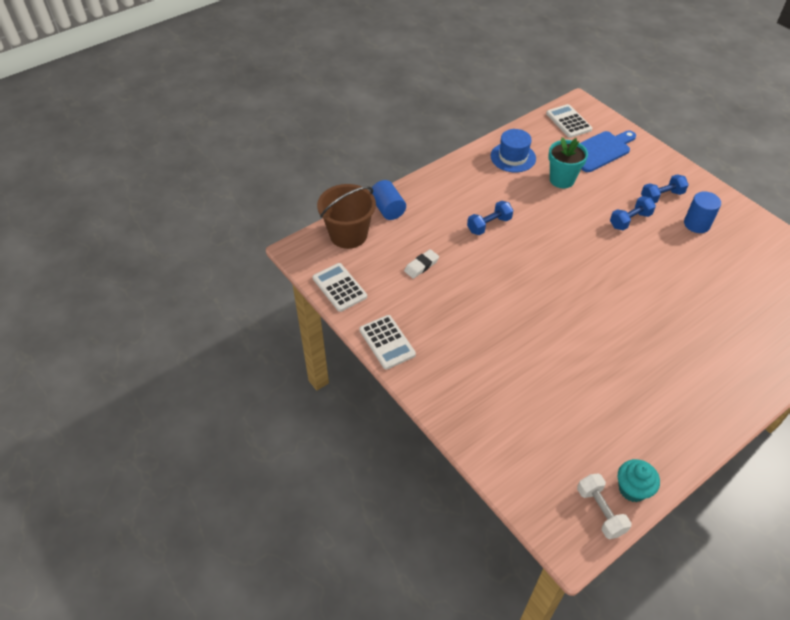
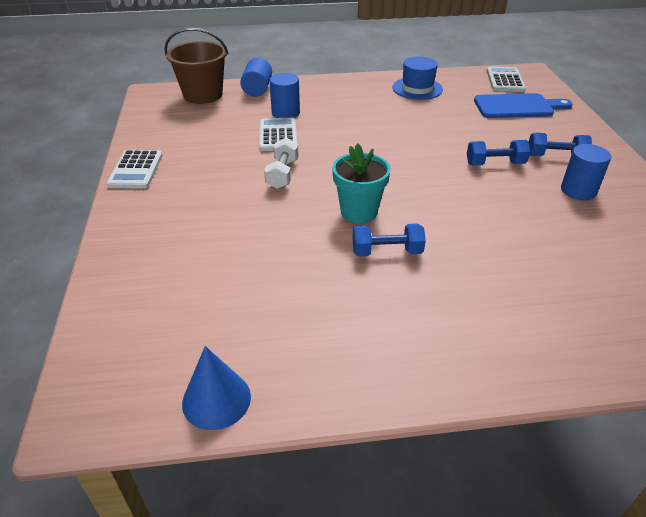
camera: 30 degrees right, 10 degrees down
(339, 287) = (149, 123): white calculator -> white calculator (278, 135)
(421, 266) = (237, 131): white eraser -> none
(438, 228) = (285, 113): none -> blue cylinder
(489, 225) = (336, 124): blue dumbbell -> blue dumbbell (387, 252)
(562, 180) = (450, 115): turquoise flower pot -> turquoise flower pot (359, 212)
(600, 511) = (151, 402): white dumbbell -> white dumbbell (282, 174)
(632, 489) = (216, 399): turquoise cupcake -> blue cone

